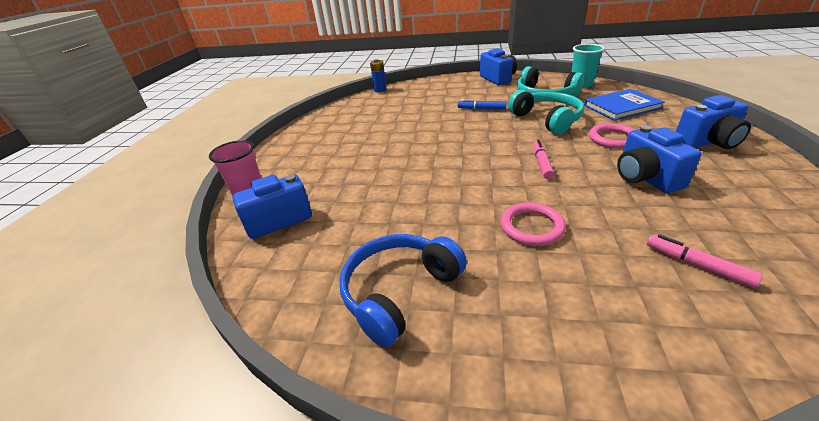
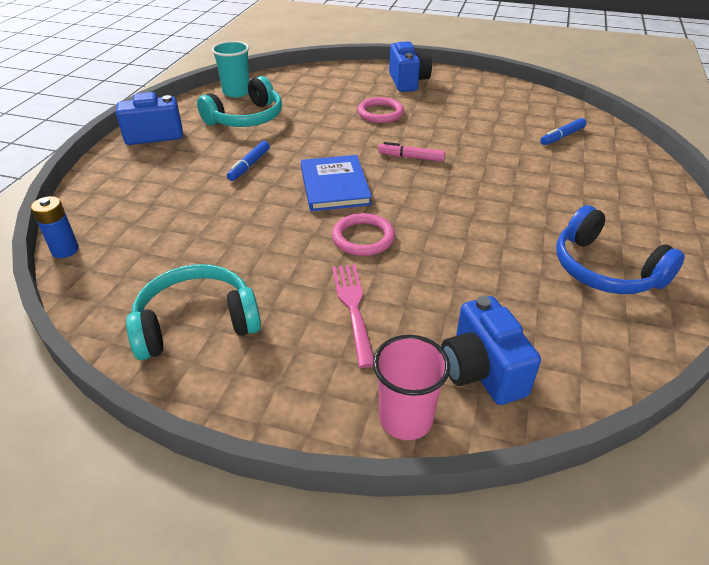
camera: 85 degrees left, 5 degrees up
(339, 166) = (353, 308): none -> pink fork
(531, 227) = (516, 186): pink ring -> pink ring (363, 238)
(546, 120) = (315, 133): turquoise headphones -> turquoise headphones (196, 323)
(621, 107) = (315, 90): blue book -> blue book (334, 186)
(645, 178) = (454, 120): blue camera -> none
(697, 265) = (562, 136): pink marker -> blue marker

